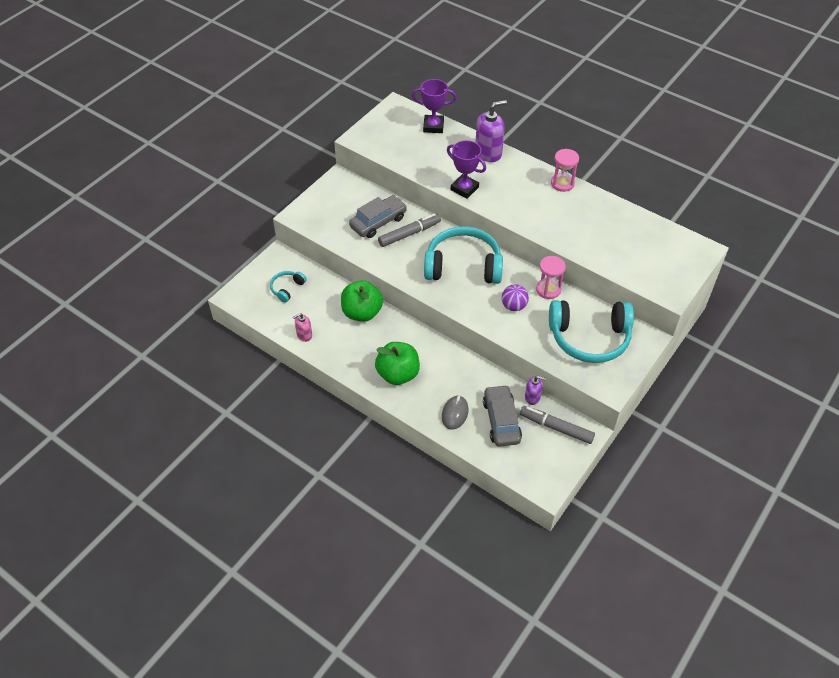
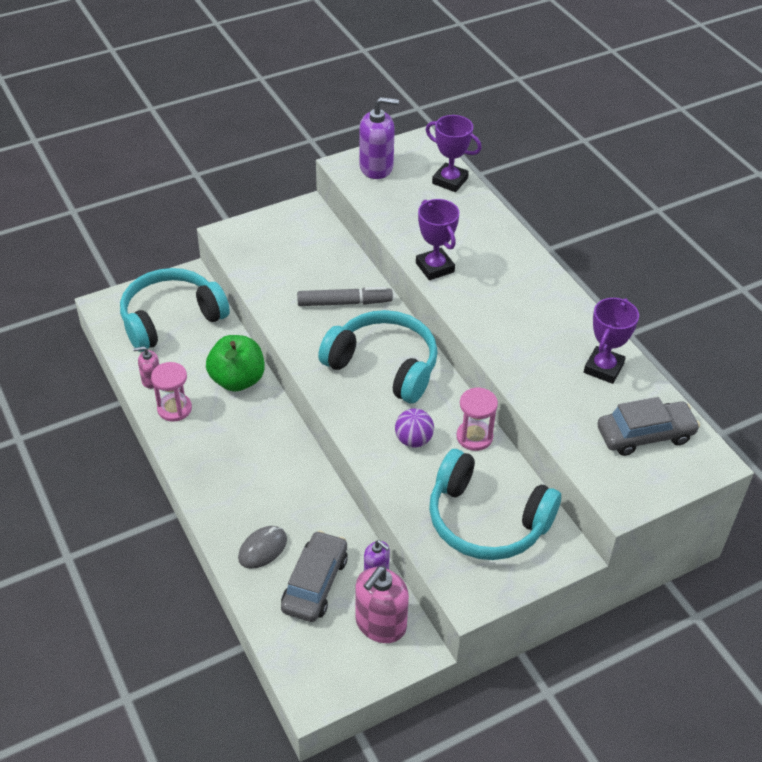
camera: 25 degrees right, 5 degrees down
(287, 288) = (171, 318): turquoise headphones -> turquoise headphones, size x2.18
(378, 222) = (316, 275): grey car -> grey car (645, 435)
(398, 374) = (227, 471): green apple -> none
(488, 153) = (498, 235): purple soap dispenser -> purple soap dispenser (376, 167)
(556, 427) = (380, 624): grey marker -> pink soap dispenser
(562, 183) = (570, 305): pink hourglass -> pink hourglass (174, 409)
(608, 216) = (603, 368): none -> purple trophy

